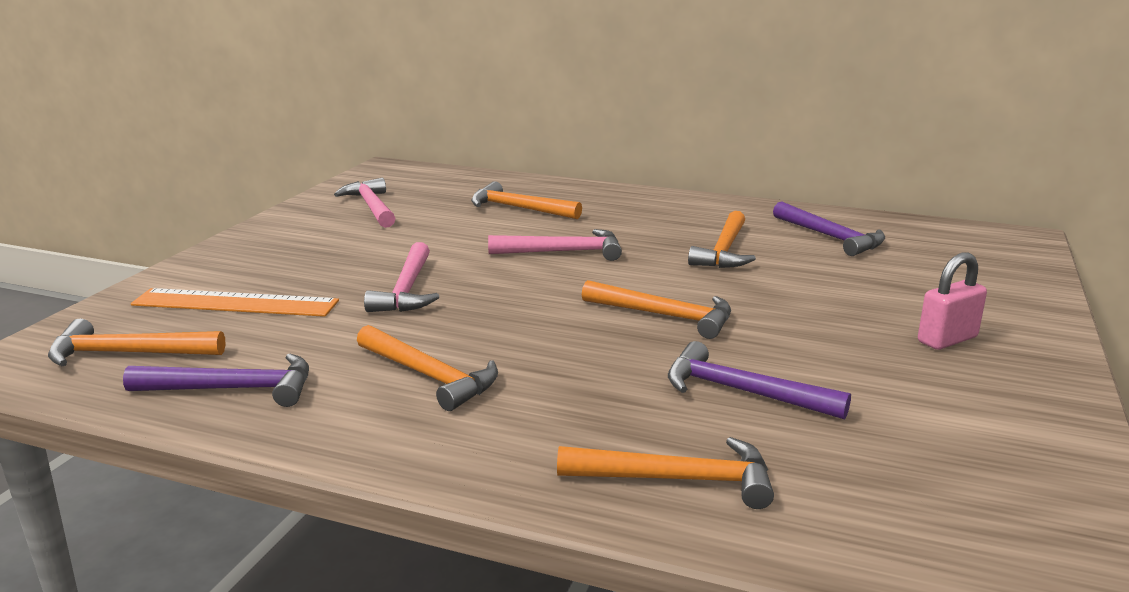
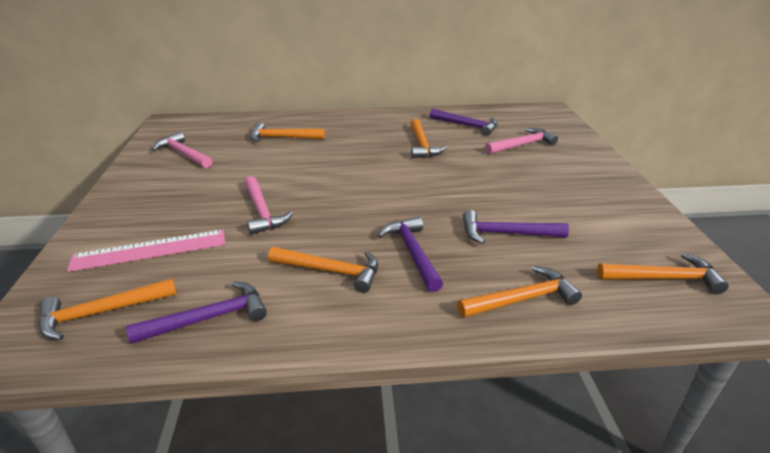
camera: 25 degrees left, 10 degrees up
(235, 303) = (150, 250): orange ruler -> pink ruler
(563, 252) = (335, 163): pink hammer -> pink hammer (522, 145)
(566, 382) = (413, 252): none -> purple hammer
(665, 316) = (427, 195): orange hammer -> orange hammer (664, 278)
(947, 340) = (569, 177): pink padlock -> none

